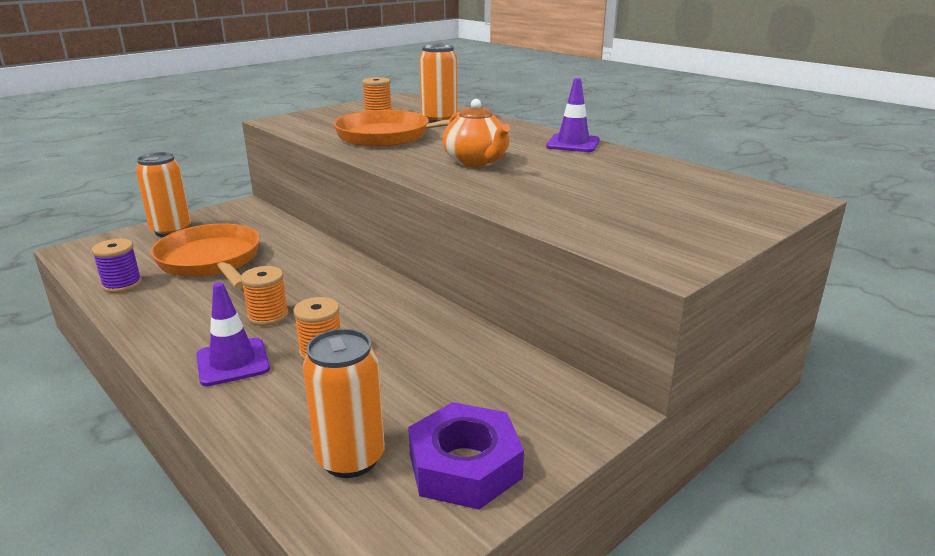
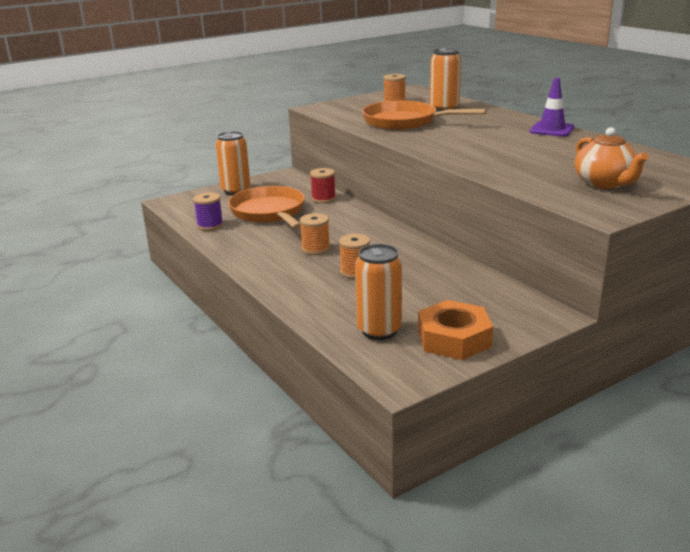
camera: 10 degrees right, 0 degrees up
(233, 362) = (296, 275): purple traffic cone -> none
(288, 238) = (323, 199): none -> red spool
(464, 466) = (454, 338): purple nut -> orange nut
(476, 162) = (472, 142): orange teapot -> orange teapot (605, 183)

